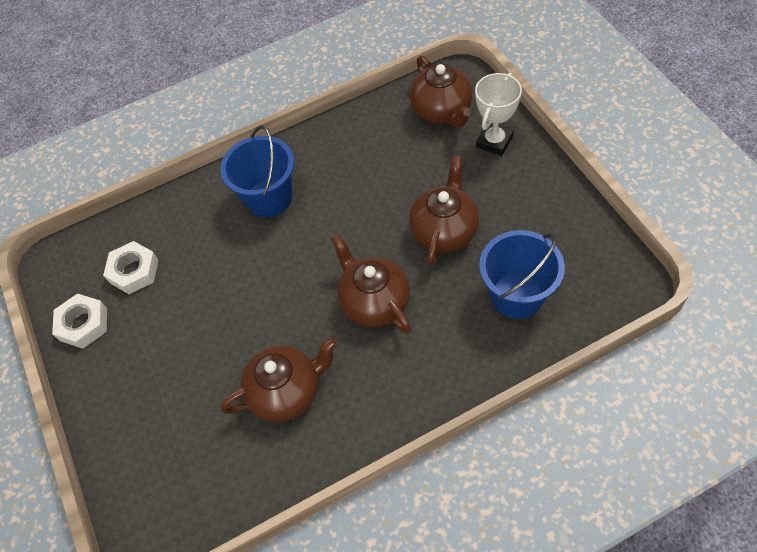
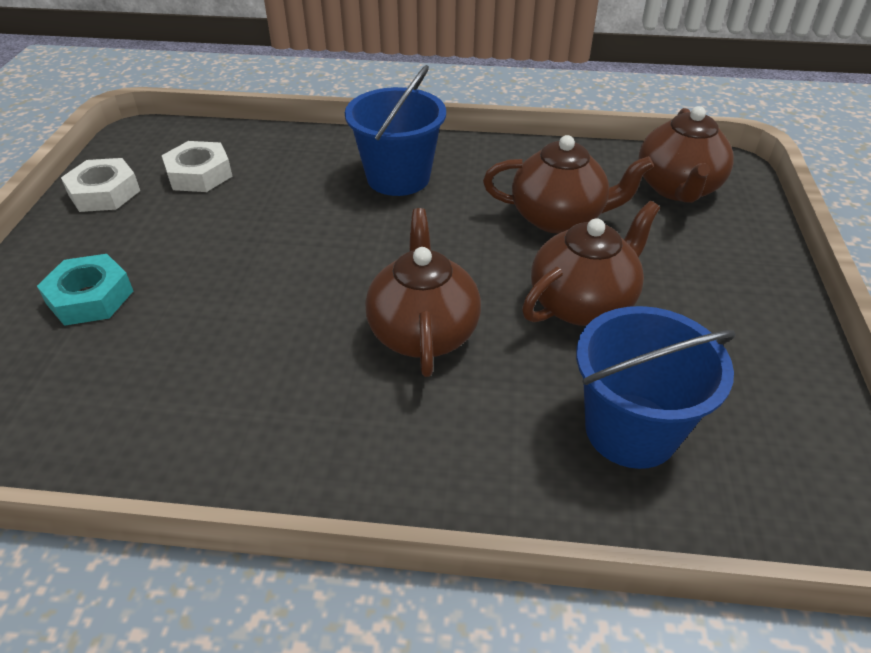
camera: 25 degrees right, 15 degrees down
(161, 400) = (90, 297): none -> turquoise nut
(287, 391) = (225, 367): brown teapot -> brown teapot (559, 218)
(494, 141) = (728, 245): white trophy -> none

